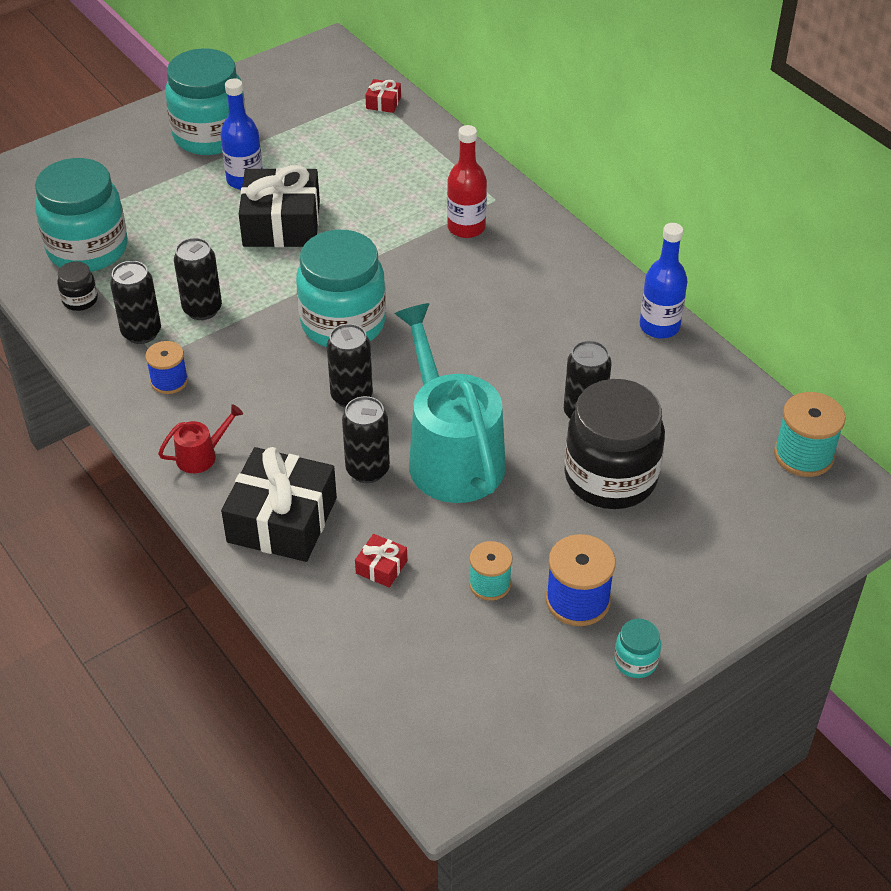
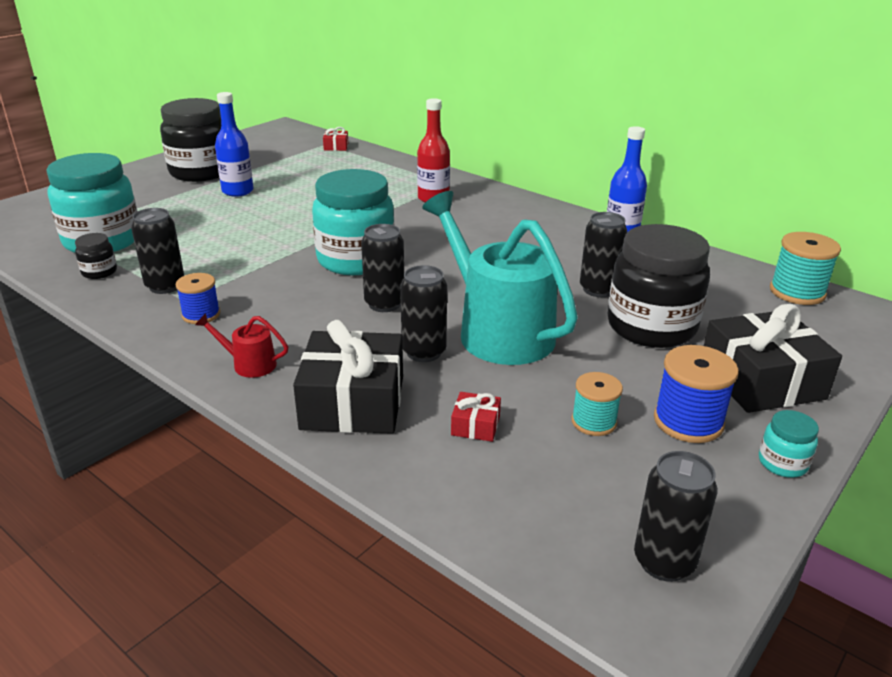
camera: 15 degrees left, 15 degrees down
(201, 456) = (249, 364): red watering can -> red watering can turned 120 degrees counterclockwise
(202, 309) = (221, 265): black can -> black can (664, 562)
(210, 135) = (201, 172): turquoise jar -> black jar
(281, 224) = (277, 210): black gift -> black gift (761, 380)

